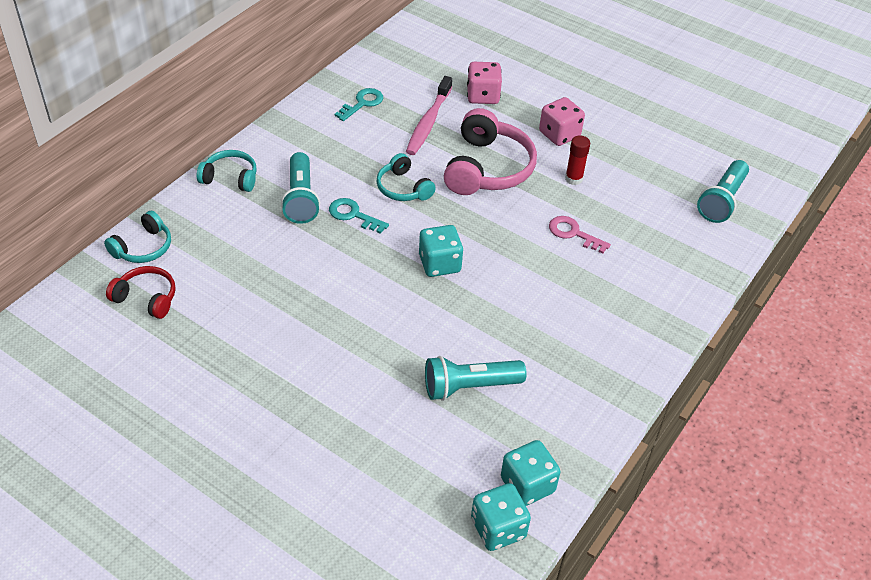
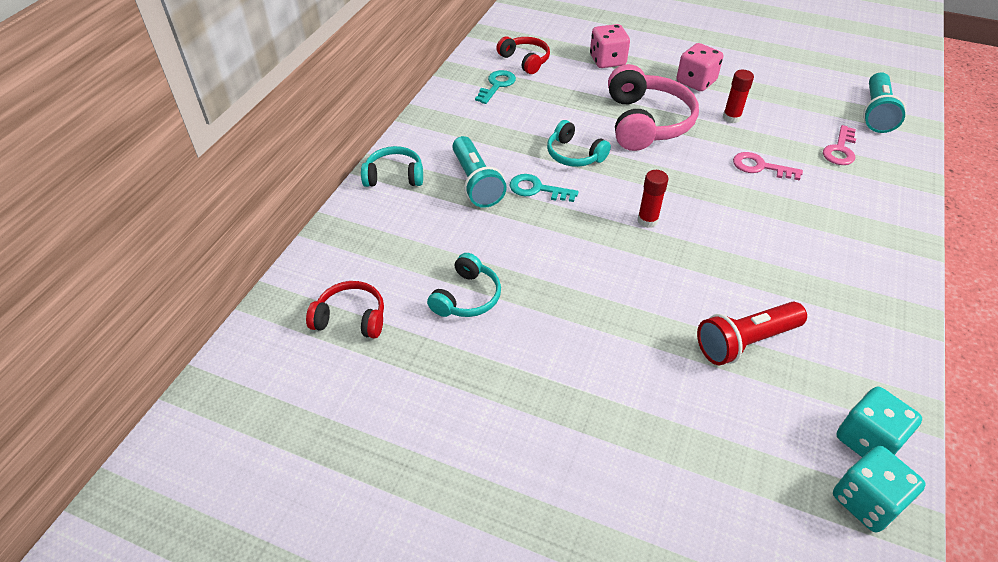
camera: 10 degrees left, 0 degrees up
(143, 247) = (327, 264): turquoise headphones -> turquoise headphones (467, 297)
(402, 81) = (525, 60): none -> red headphones
(428, 122) = (568, 91): pink toothbrush -> none
(439, 264) = (647, 220): turquoise dice -> red glue stick
(469, 386) = (745, 342): turquoise flashlight -> red flashlight
(662, 231) = (840, 150): none -> pink key

